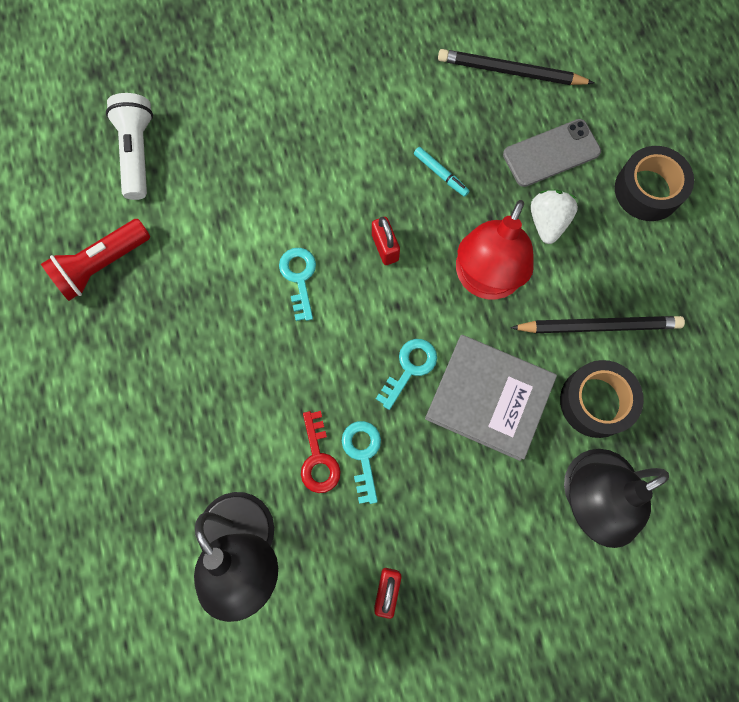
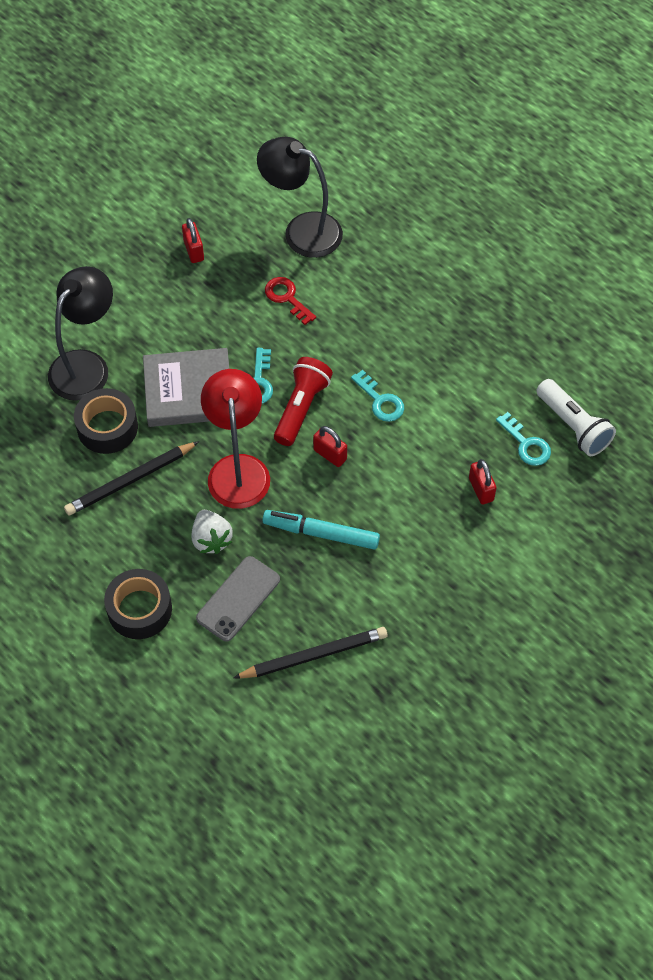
camera: 150 degrees right, 15 degrees down
(102, 265) = (531, 337): red flashlight -> red flashlight (301, 408)
(267, 138) = (481, 489): none -> red padlock
(362, 454) = (258, 315): turquoise key -> turquoise key (526, 444)
(440, 174) = (321, 533): turquoise marker -> turquoise marker, size x1.82

